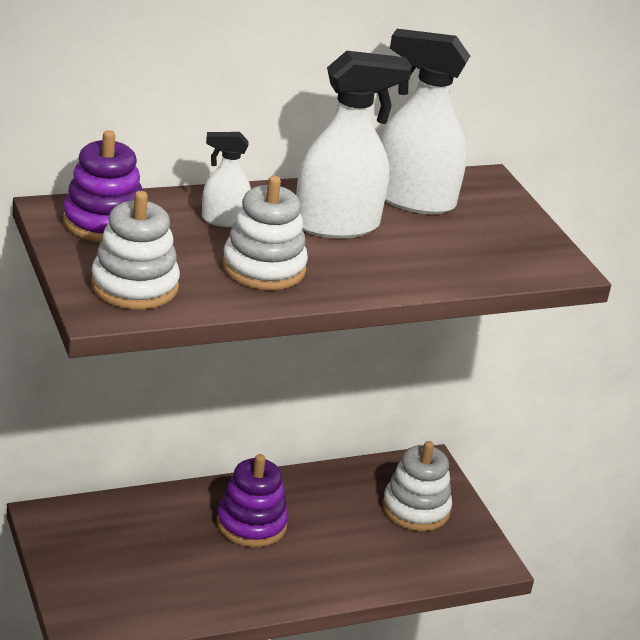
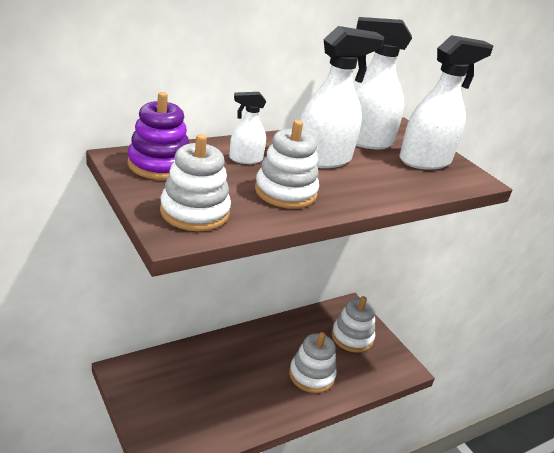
camera: 10 degrees left, 0 degrees up
(251, 524) = (256, 360): purple stacking toy -> none
(333, 554) = (311, 375): none -> white stacking toy
(495, 235) = (425, 161): none -> white spray bottle

